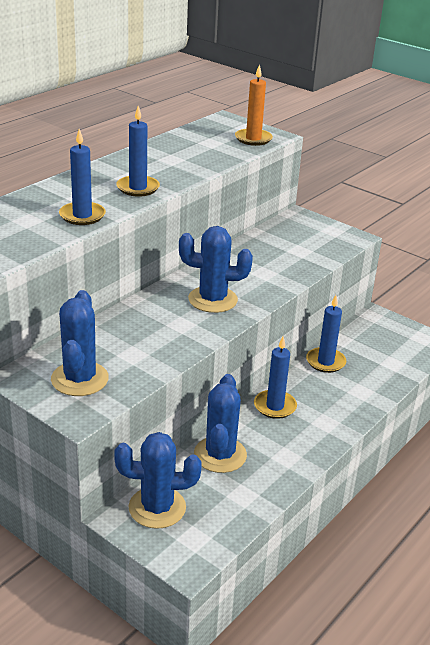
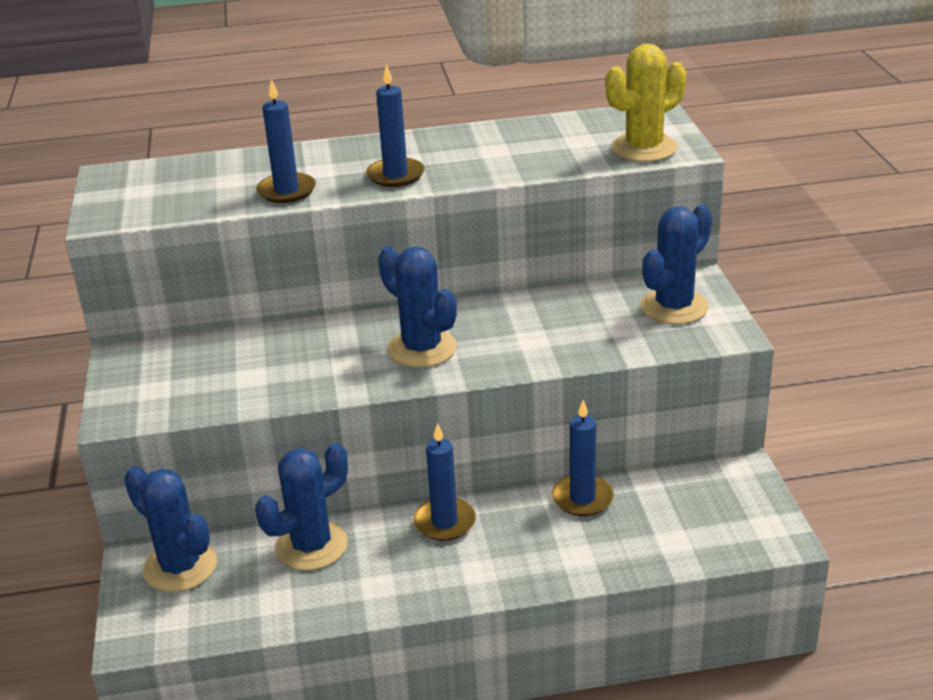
camera: 45 degrees right, 0 degrees up
(79, 379) = (167, 380): blue cactus -> blue cactus (674, 307)
(253, 139) = (644, 148): orange candle -> yellow cactus

